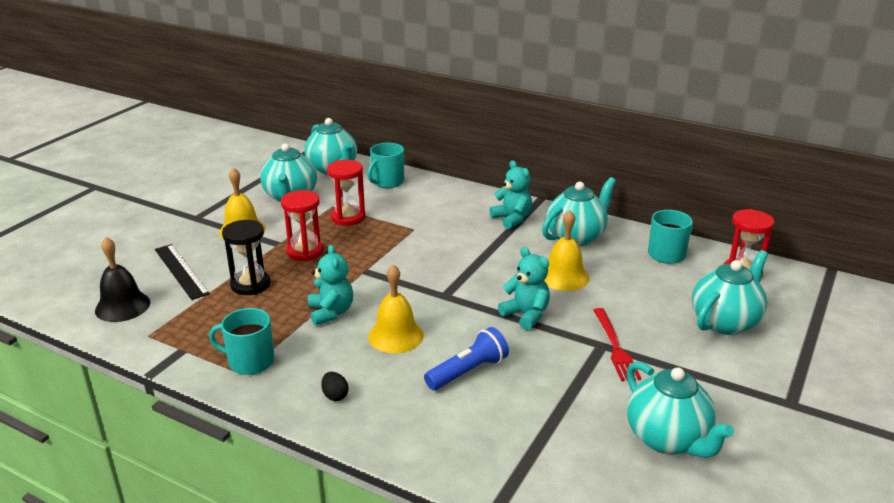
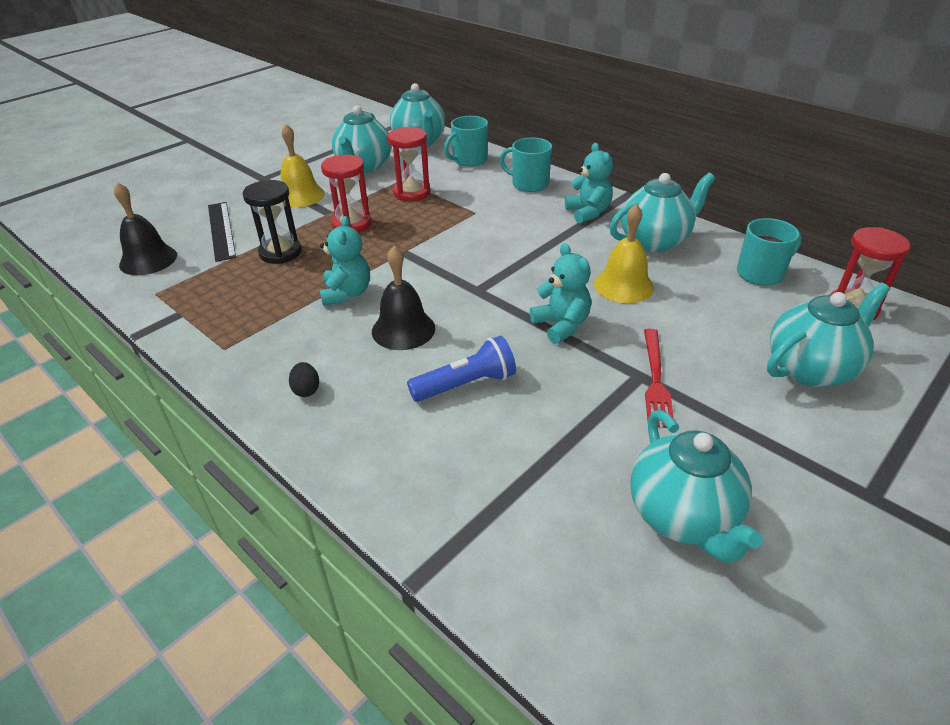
camera: 15 degrees right, 10 degrees up
(250, 361) = (238, 336): turquoise mug -> turquoise mug (529, 184)
(395, 336) = (403, 329): yellow bell -> black bell

